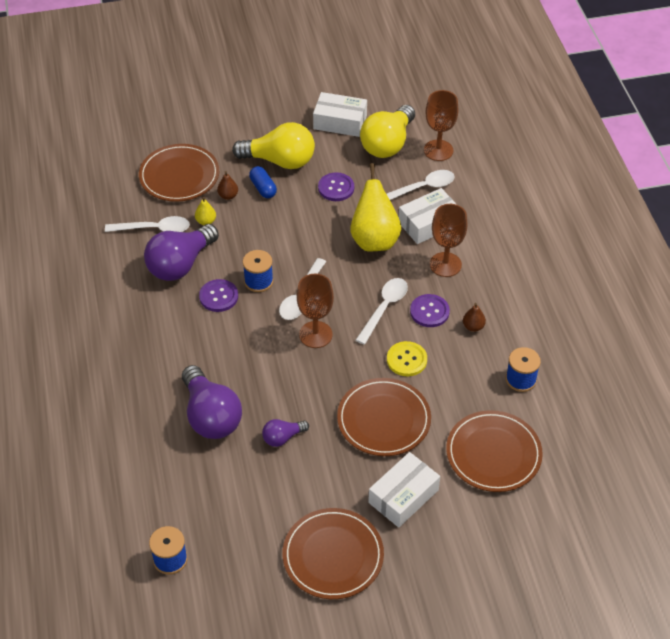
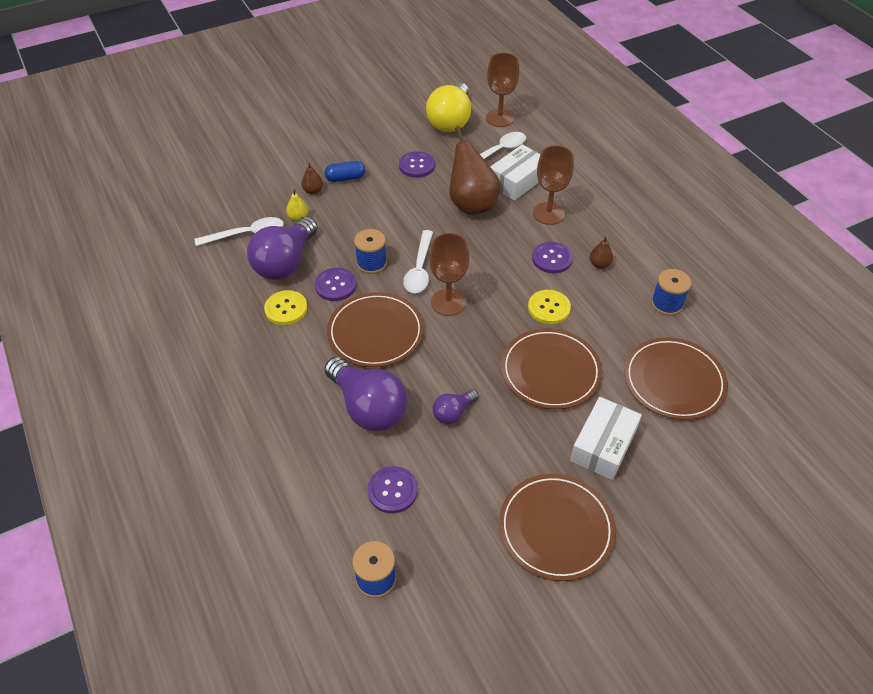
camera: 15 degrees left, 0 degrees up
(167, 310) = (286, 309): none -> yellow button
(179, 176) = (257, 181): brown plate -> brown plate (375, 332)
(207, 492) = (392, 490): none -> purple button
(263, 188) = (345, 178): blue capsule -> blue capsule turned 60 degrees counterclockwise
(280, 161) = (353, 151): yellow light bulb -> none
(340, 122) = (399, 110): white box -> none
(374, 240) = (471, 204): yellow pear -> brown pear
(384, 308) = (507, 264): white spoon -> none

